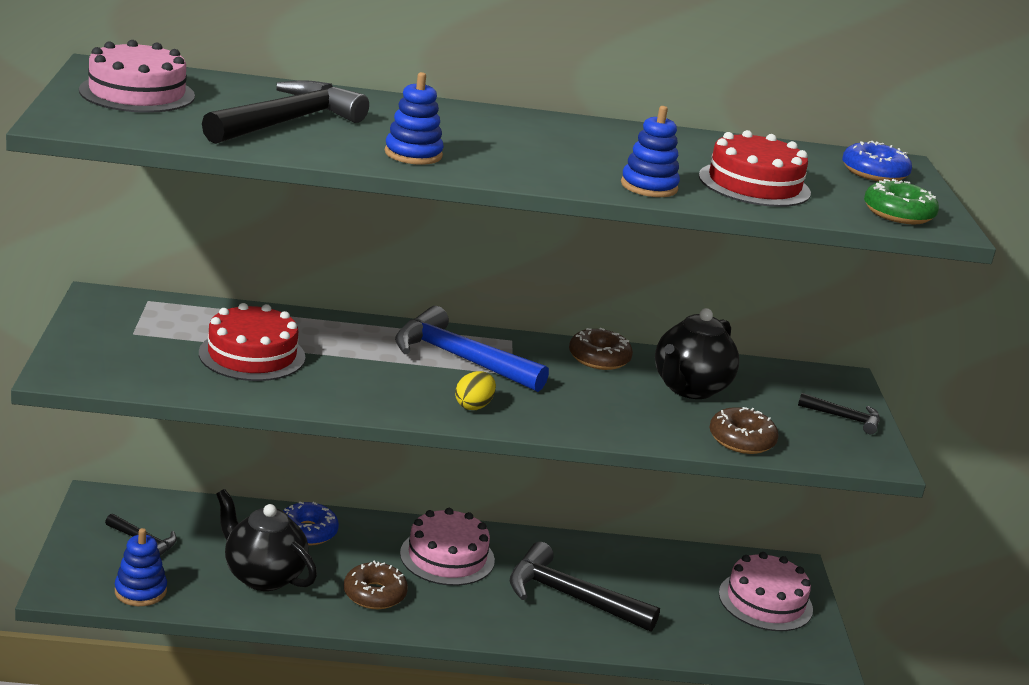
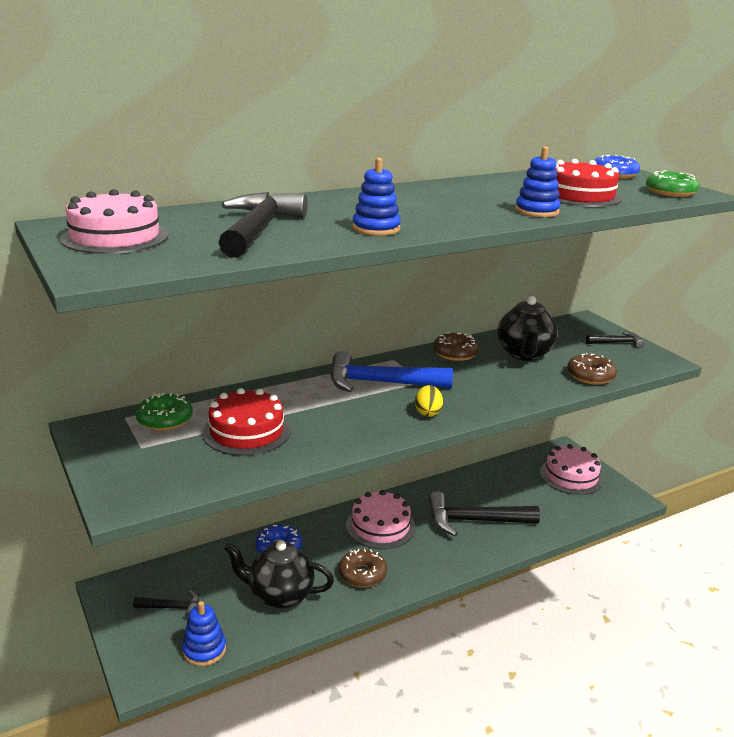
camera: 25 degrees left, 0 degrees up
(183, 316) = (165, 420): none -> green donut

